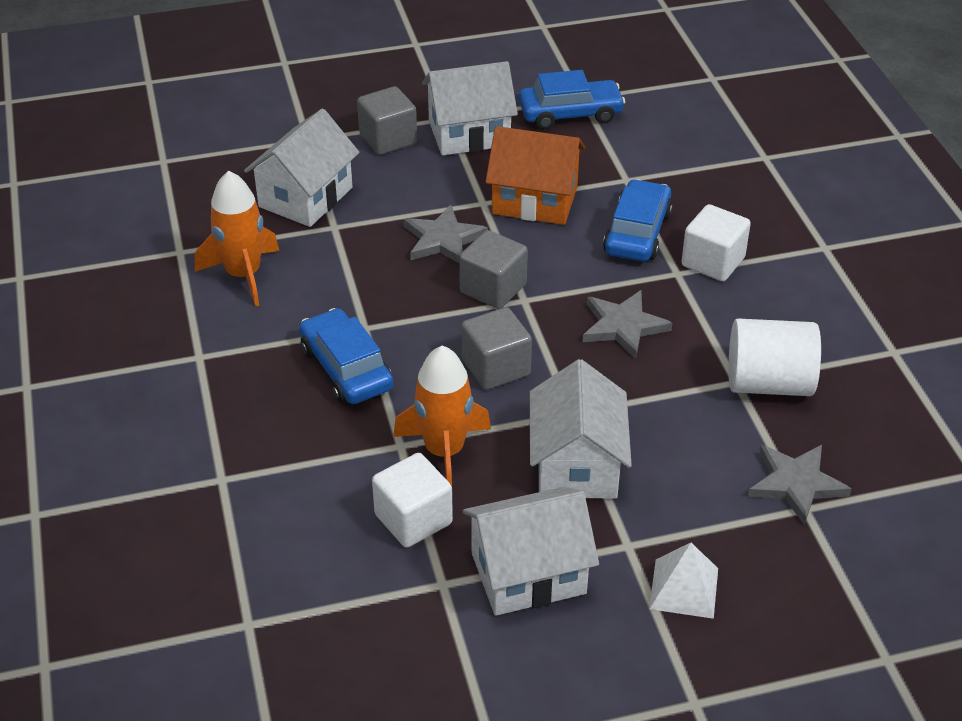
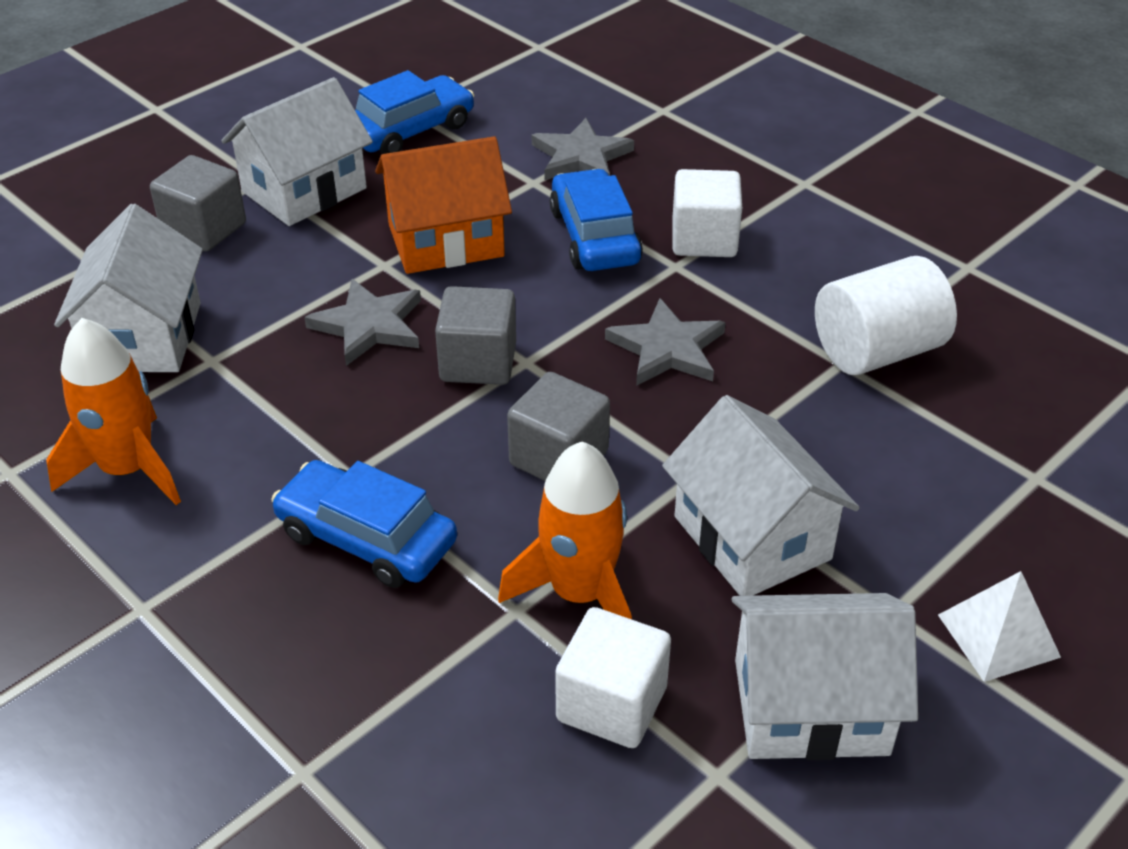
camera: 30 degrees left, 0 degrees up
(528, 573) = (810, 706): white house -> white house turned 45 degrees clockwise
(796, 484) = (1003, 453): grey star -> grey star (581, 157)

